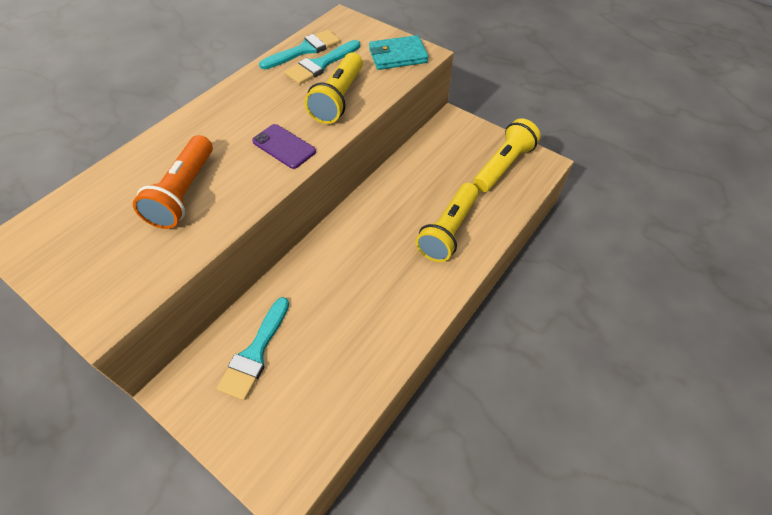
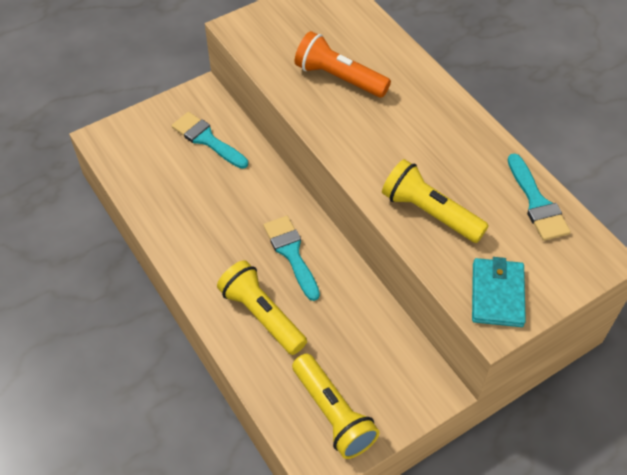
camera: 110 degrees right, 0 degrees up
(284, 146) = (370, 152): purple phone -> none
(321, 64) = (501, 212): turquoise brush -> turquoise brush (291, 253)

